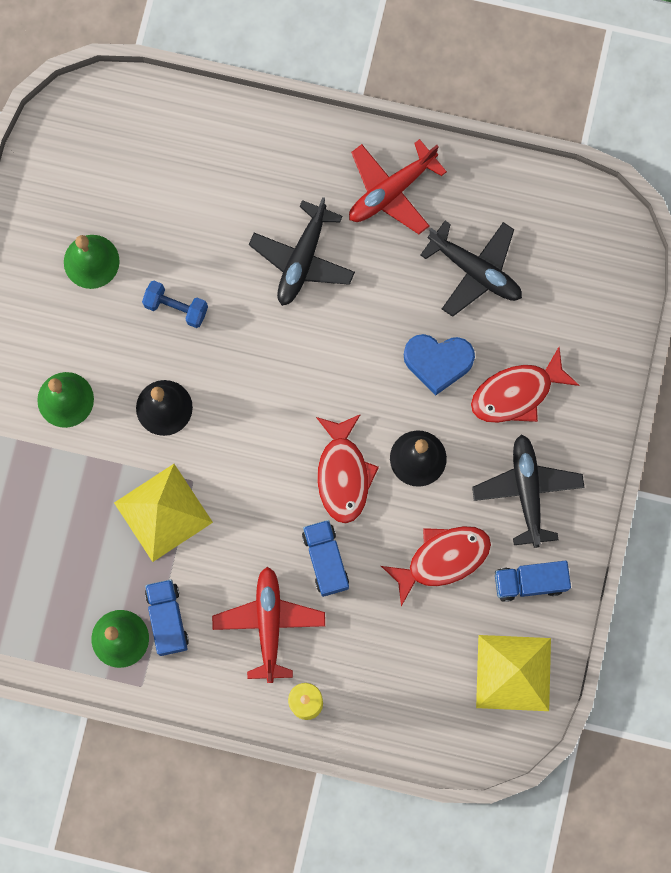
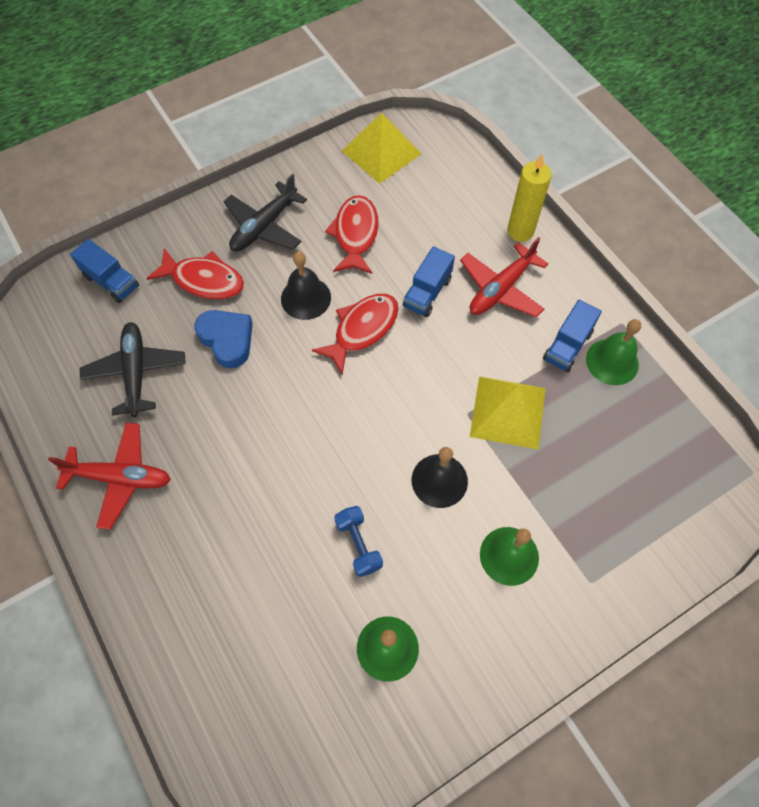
camera: 135 degrees left, 15 degrees down
(302, 259) = (233, 490): black plane -> none
(442, 559) = (355, 234): red fish -> red fish turned 75 degrees clockwise
(529, 582) = (320, 184): blue truck -> blue truck (111, 281)

